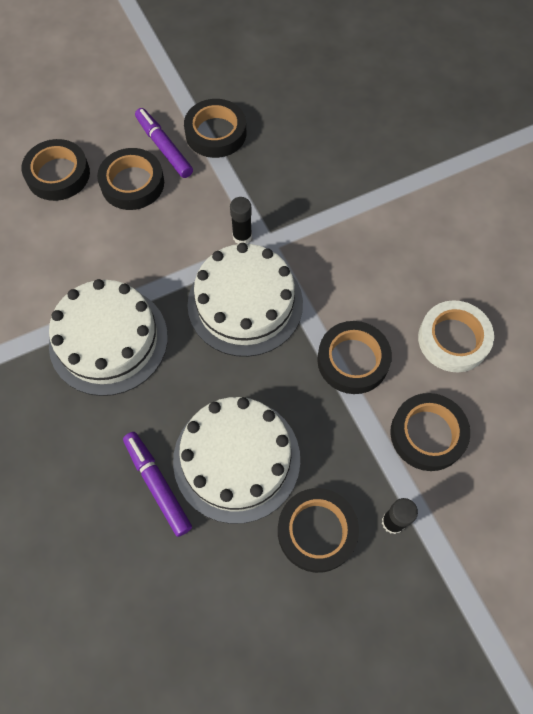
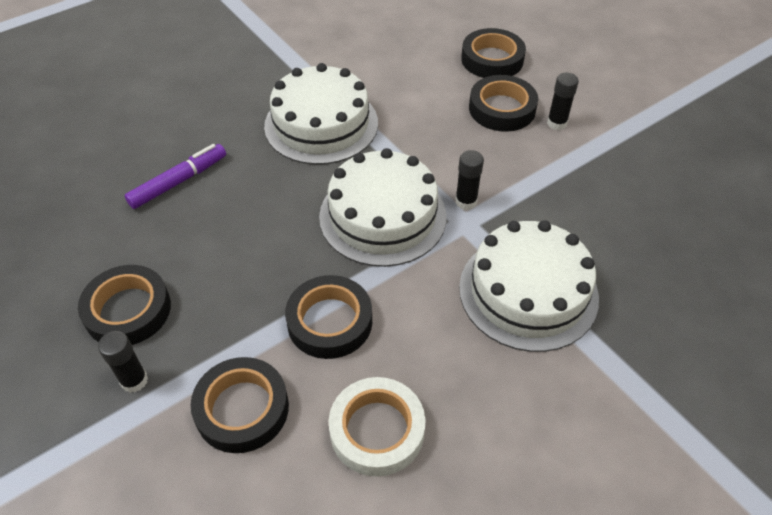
camera: 80 degrees right, 15 degrees down
(164, 147) = (556, 123): purple marker -> black glue stick
(216, 133) = (596, 160): black tape -> none
(236, 459) = (205, 234): white cake -> white cake (528, 292)

